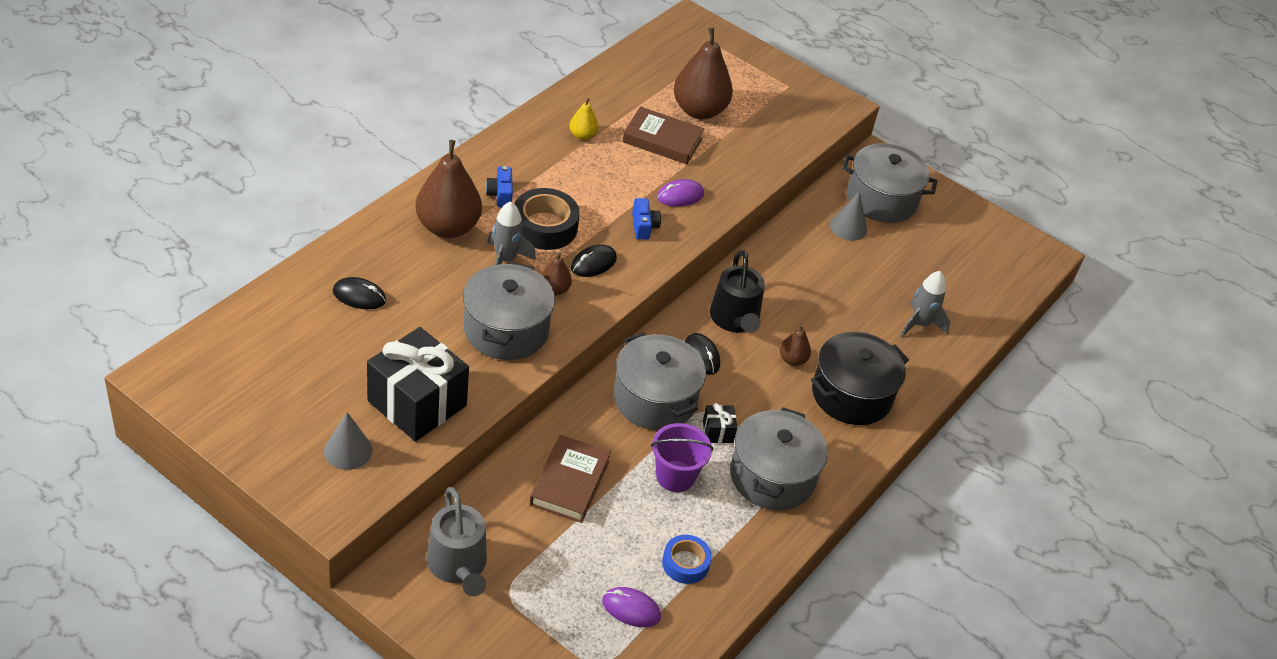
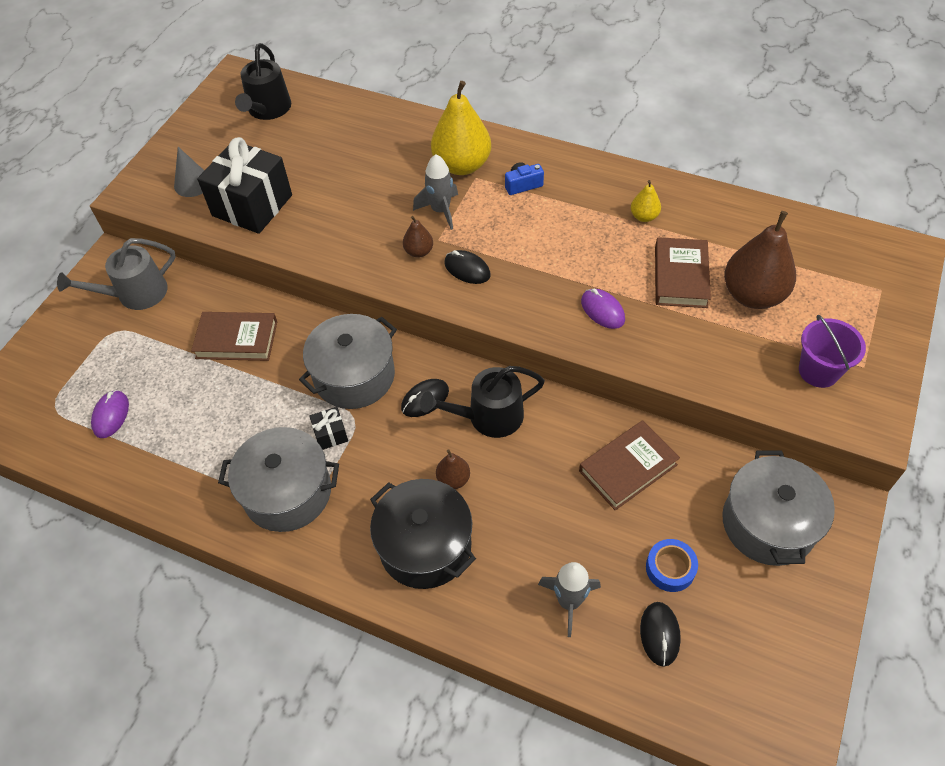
camera: 85 degrees right, 10 degrees up
(252, 358) = (268, 109): none -> black watering can
(359, 296) = (355, 141): black mouse -> black mouse (659, 634)
(448, 227) = (462, 165): brown pear -> yellow pear
(506, 330) = (355, 234): grey pot -> none
(544, 227) = (498, 224): black tape -> none
(643, 227) = (539, 293): blue camera -> none
(675, 476) = (265, 413): purple bucket -> purple bucket (818, 371)
(685, 563) = (167, 444): blue tape -> blue tape (670, 568)
(813, 253) = (628, 468): none -> brown book
(848, 227) = (694, 495): grey cone -> none

